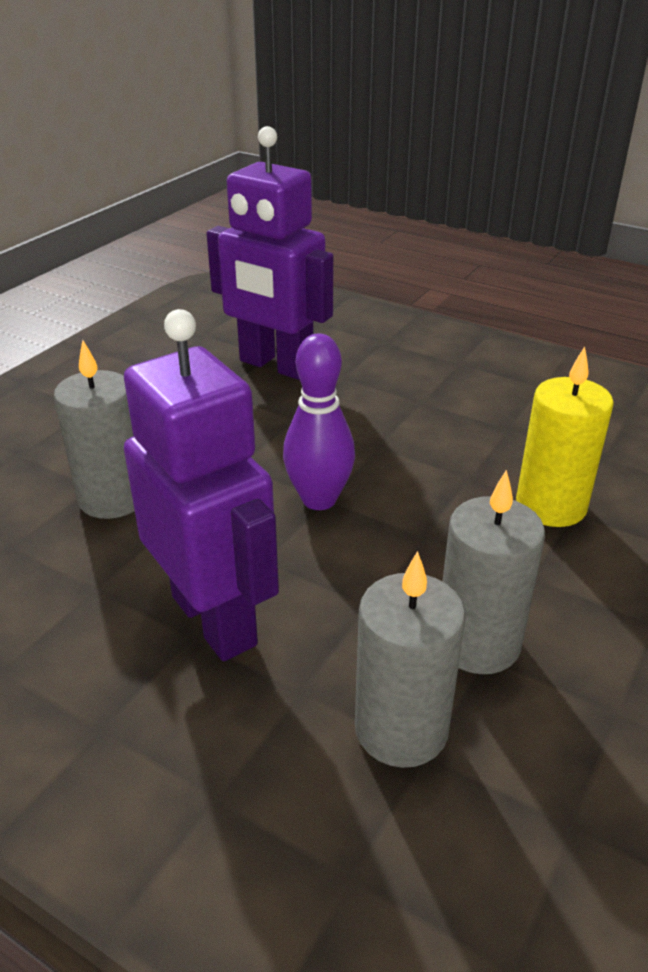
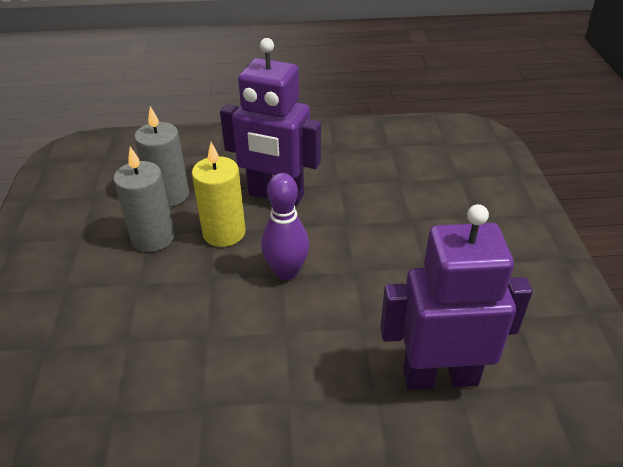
camera: 145 degrees right, 5 degrees up
(113, 498) = (391, 219): grey candle -> none
(551, 506) = (142, 339): yellow candle -> yellow candle (224, 233)

